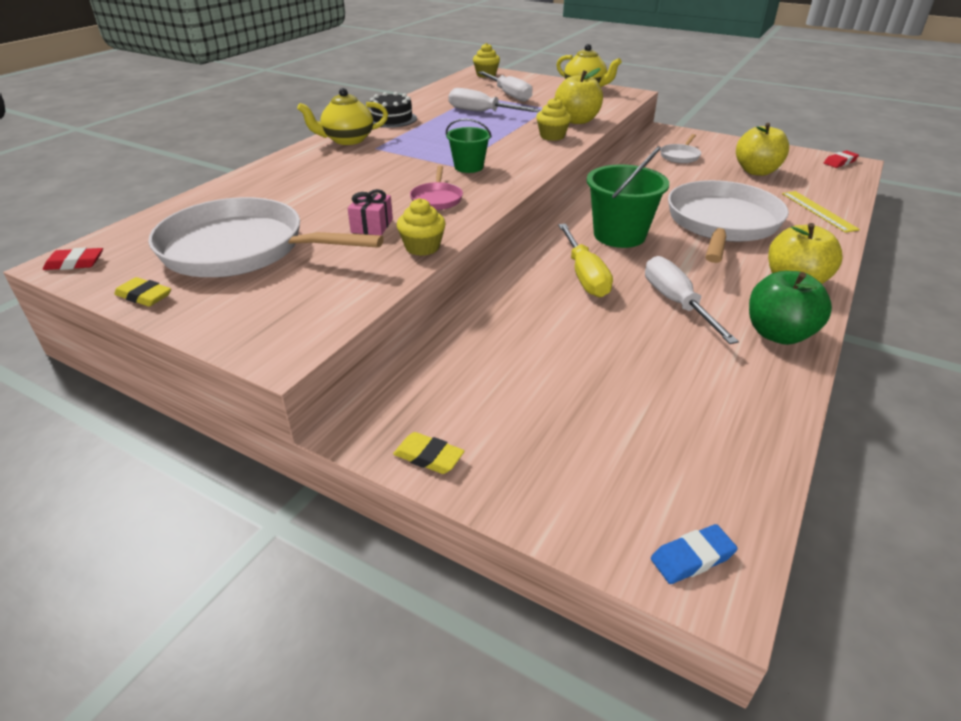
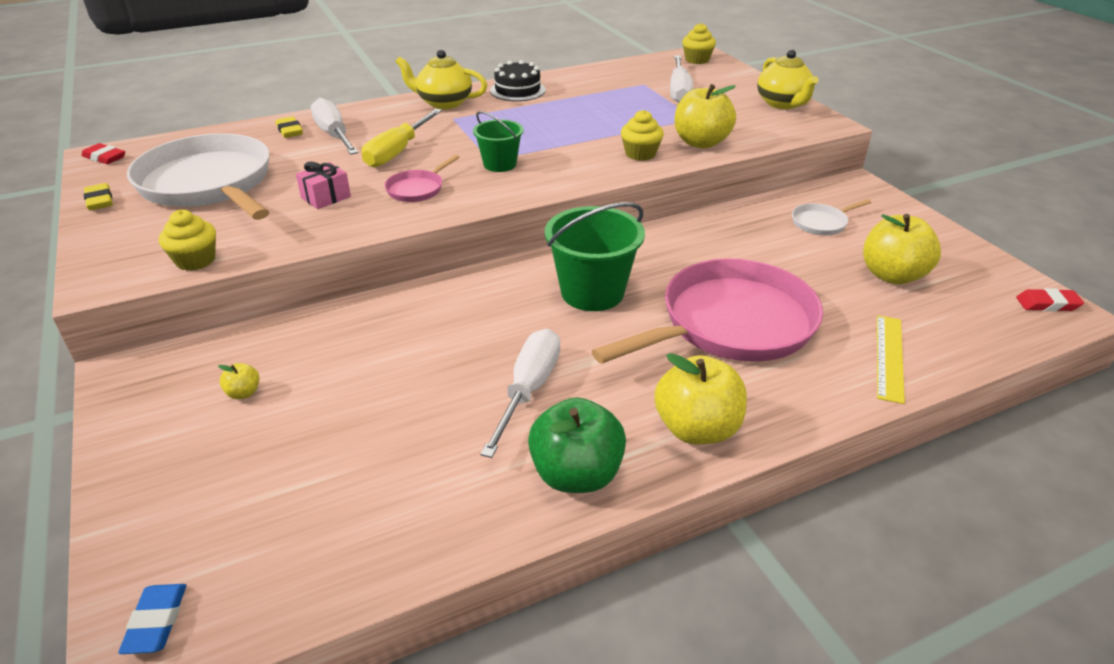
camera: 35 degrees right, 0 degrees up
(422, 247) = (328, 233): yellow cupcake -> yellow cupcake (195, 260)
(428, 457) = (127, 422): yellow eraser -> yellow eraser (290, 131)
(482, 112) = (615, 105): white screwdriver -> white screwdriver (334, 135)
(490, 392) = (244, 393): none -> yellow apple
(584, 275) = (488, 321): yellow screwdriver -> yellow screwdriver (398, 152)
(692, 558) = (156, 622): blue eraser -> blue eraser turned 75 degrees clockwise
(722, 224) = (730, 324): white pan -> pink pan

